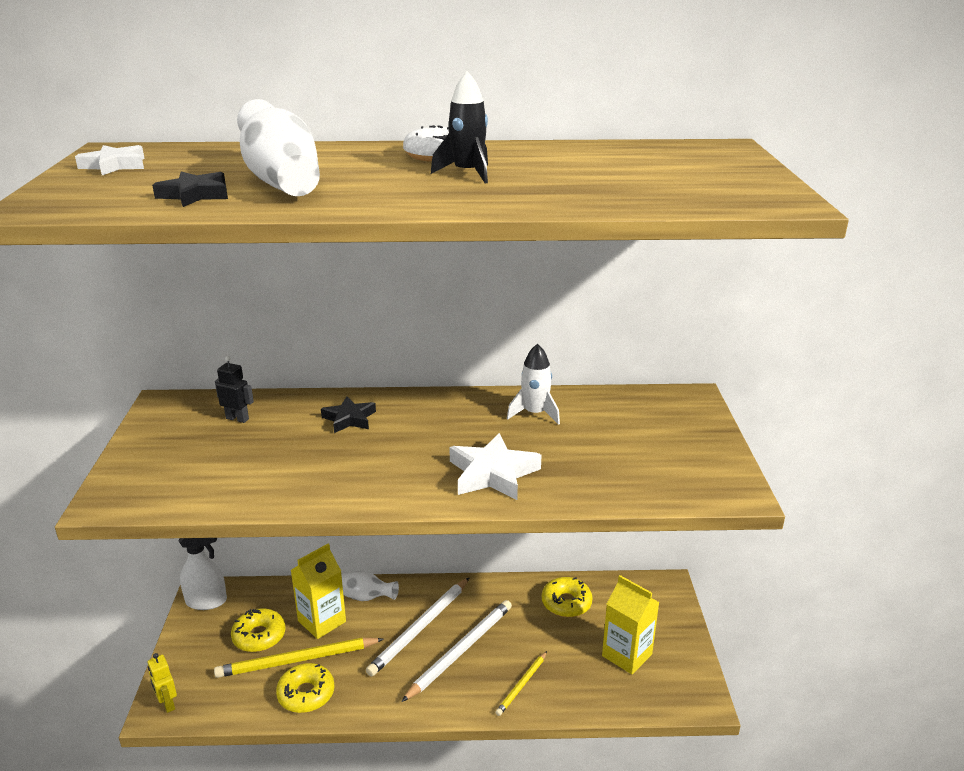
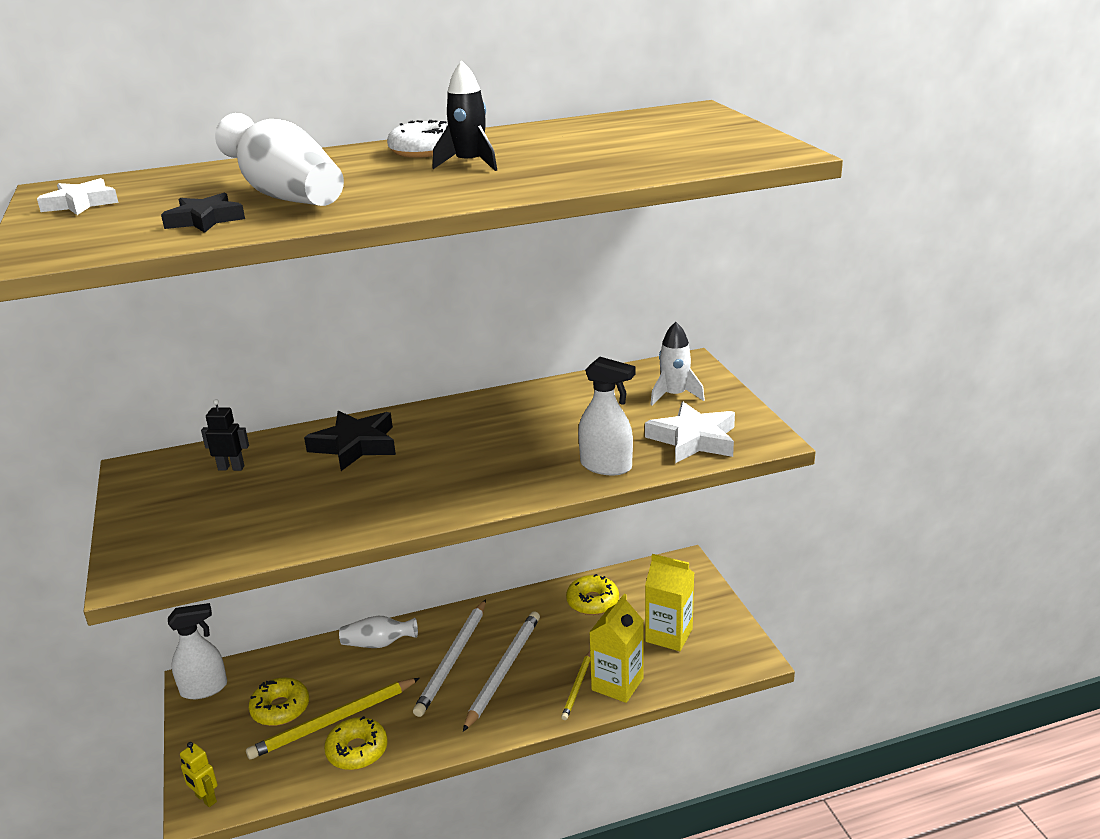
camera: 15 degrees left, 0 degrees up
(322, 621) = (344, 677): yellow carton -> yellow carton (617, 684)
(349, 419) = (355, 445): black star -> black star, size x1.55
(492, 474) = (530, 468): white star -> white star (693, 439)
(535, 413) = (544, 406): white rocket -> white rocket (674, 395)
(565, 488) = (606, 466): none -> white spray bottle

